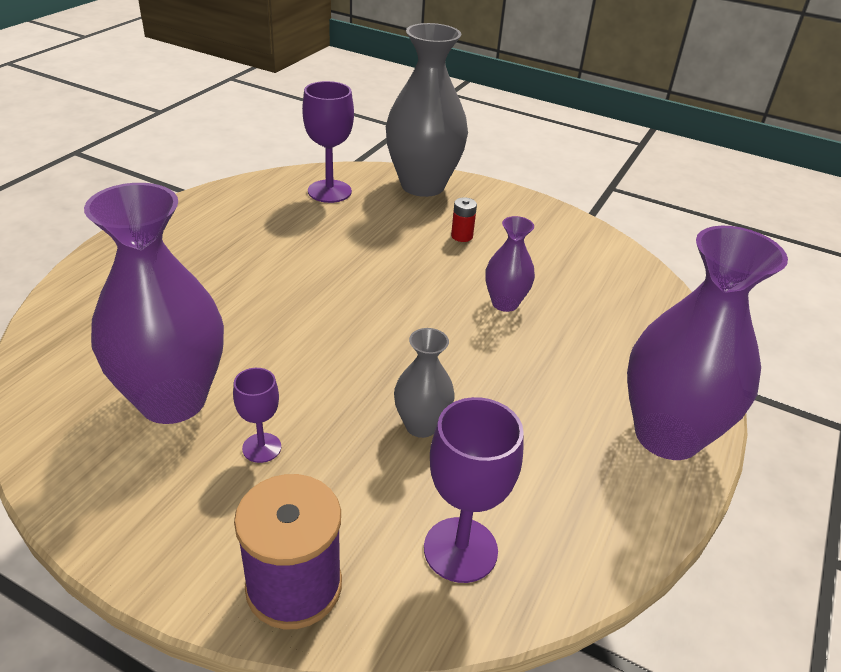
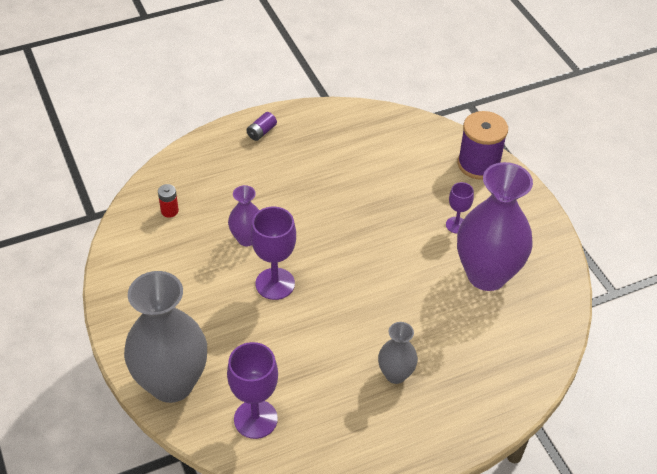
camera: 140 degrees left, 10 degrees up
(421, 425) = (371, 196): grey vase -> grey vase (395, 374)
(460, 549) = (403, 142): purple goblet -> purple goblet (275, 284)
(462, 236) = (207, 308): red battery -> red battery (169, 211)
(667, 435) = (261, 132): purple vase -> purple battery

